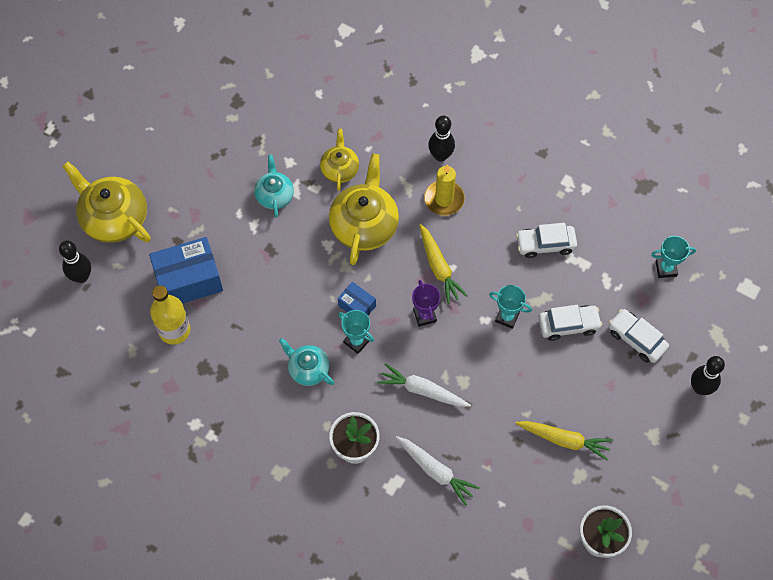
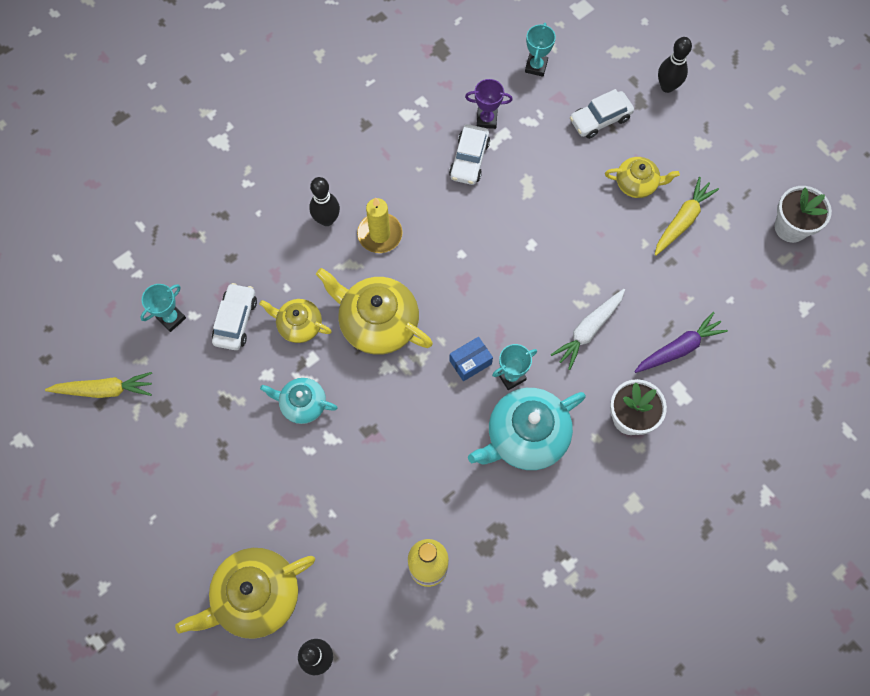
camera: 70 degrees left, 5 degrees up
(189, 280) = (372, 532): blue box -> none
(308, 369) = (525, 436): turquoise teapot -> turquoise teapot, size x1.75
(424, 316) = (506, 299): purple trophy -> purple trophy (486, 119)
(435, 471) = (679, 348): white carrot -> purple carrot
(439, 267) = (456, 267): yellow carrot -> yellow carrot (104, 390)
(507, 317) = (536, 223): turquoise trophy -> turquoise trophy (171, 318)
(568, 325) = (564, 172): white car -> white car (236, 320)
(584, 390) = (637, 183): none -> yellow teapot

